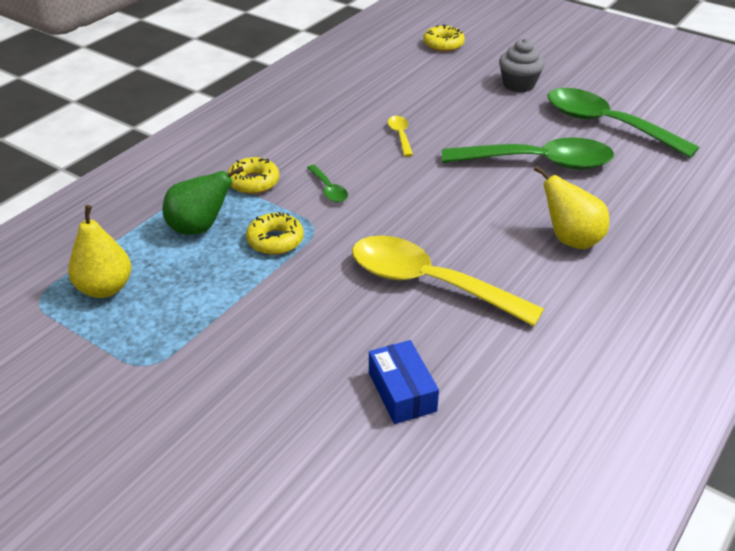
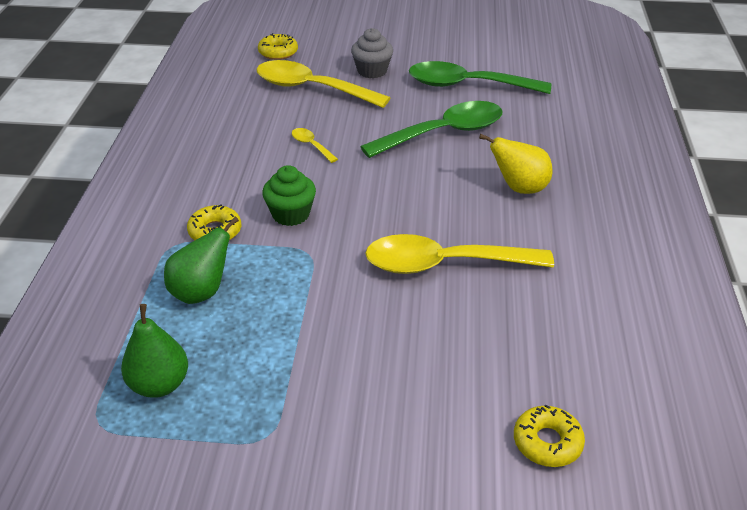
camera: 30 degrees left, 0 degrees up
(105, 288) = (159, 384): yellow pear -> green pear
(275, 240) = (283, 277): yellow donut -> yellow donut (547, 442)
(329, 189) = (291, 214): green spoon -> green cupcake
(402, 392) = (500, 361): blue box -> none
(445, 85) = (311, 88): none -> yellow spoon

